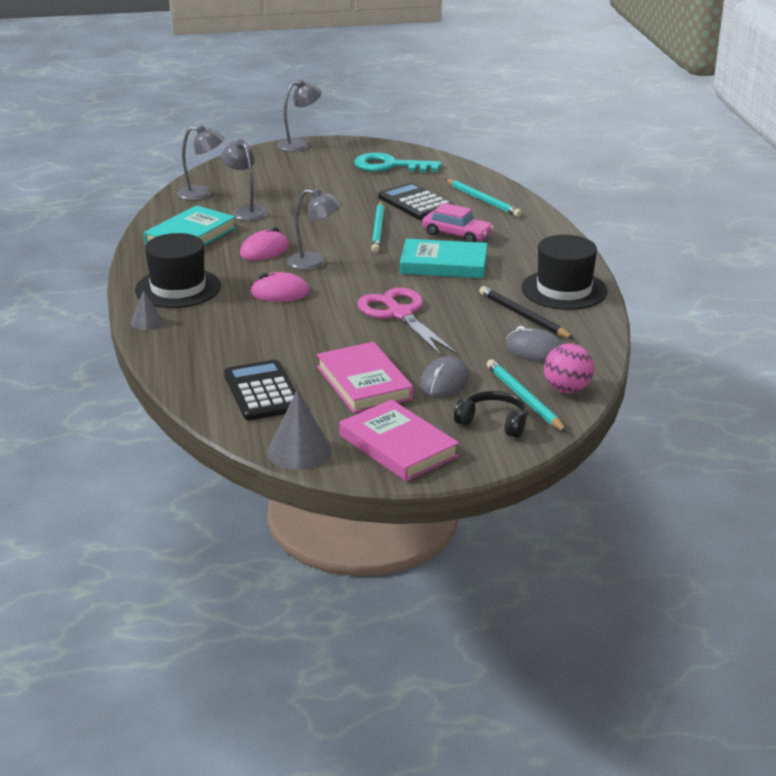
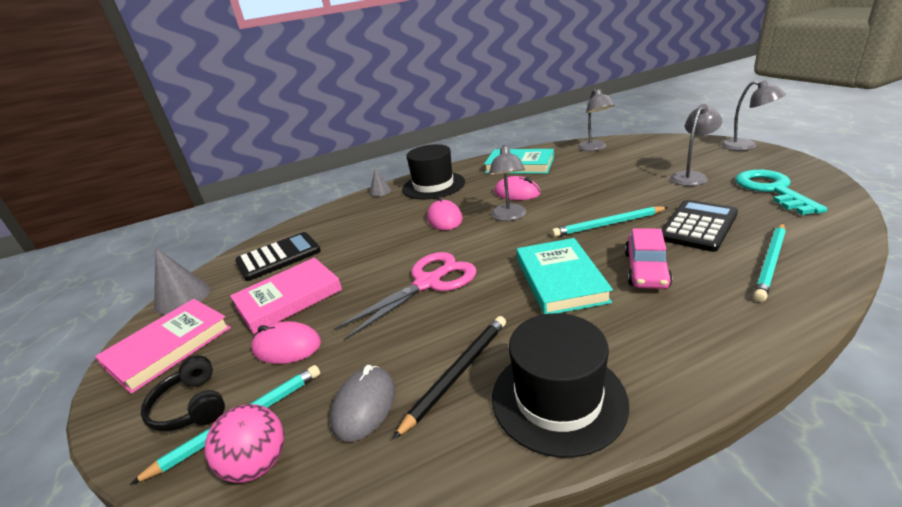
camera: 80 degrees right, 0 degrees up
(246, 211) = (582, 168): grey lamp -> grey lamp (691, 176)
(444, 382) = (287, 346): grey mouse -> pink mouse
(493, 422) = (191, 406): black headphones -> black headphones turned 135 degrees clockwise

